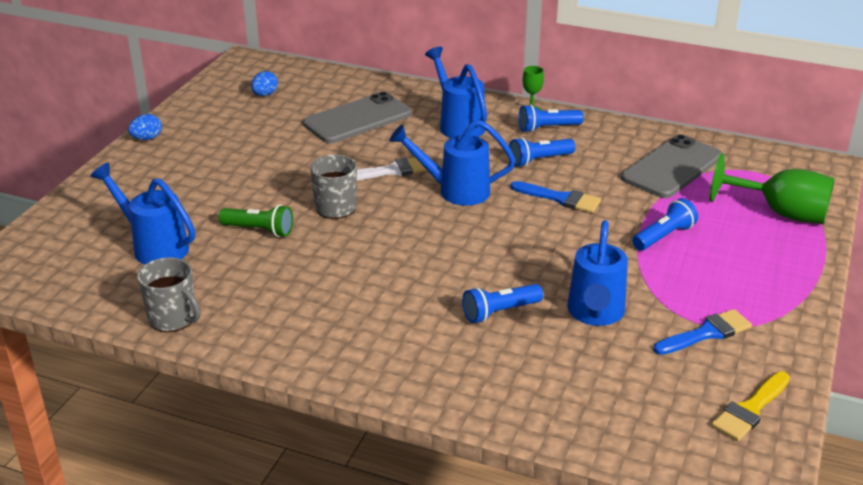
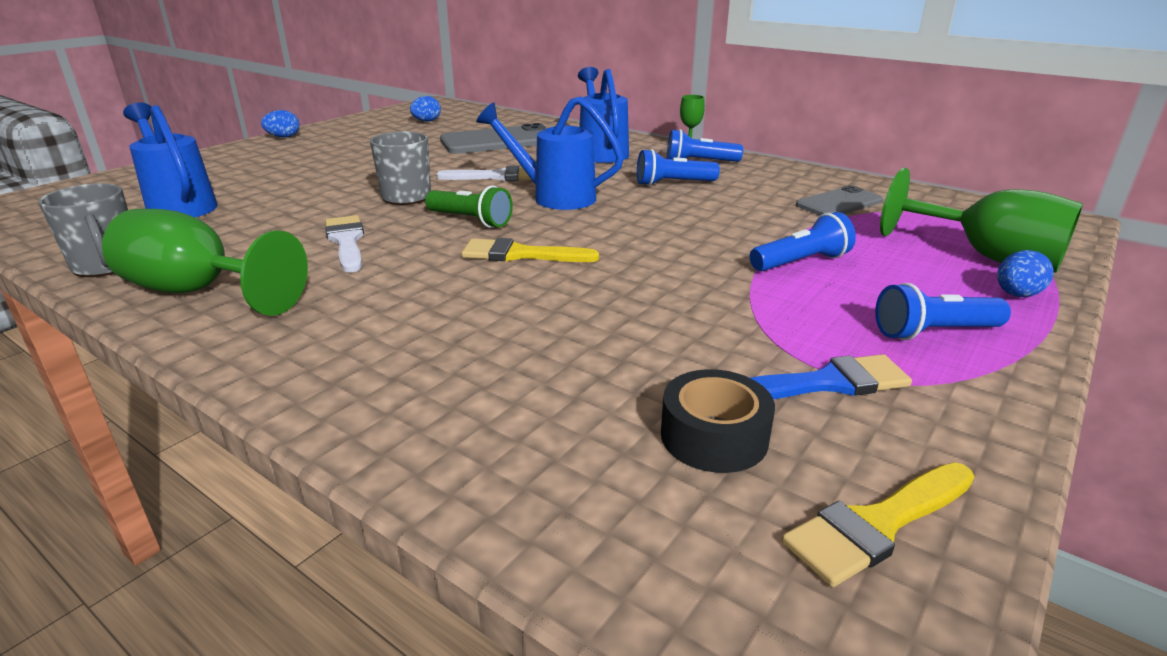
camera: 15 degrees right, 5 degrees down
(259, 230) = (303, 205): green flashlight -> green flashlight (470, 221)
(270, 330) = (198, 291): none -> green goblet
(331, 265) = (346, 241): none -> white brush
(470, 259) = (520, 254): none -> yellow brush
(500, 312) = (513, 312): blue flashlight -> blue flashlight (934, 332)
(560, 198) = (678, 215): blue brush -> none
(595, 315) = (651, 334): blue watering can -> none
(659, 378) = (714, 436): none -> black tape
(672, 167) = (839, 203): grey phone -> grey phone, size x0.60
(801, 246) = (1016, 295): none -> blue egg

